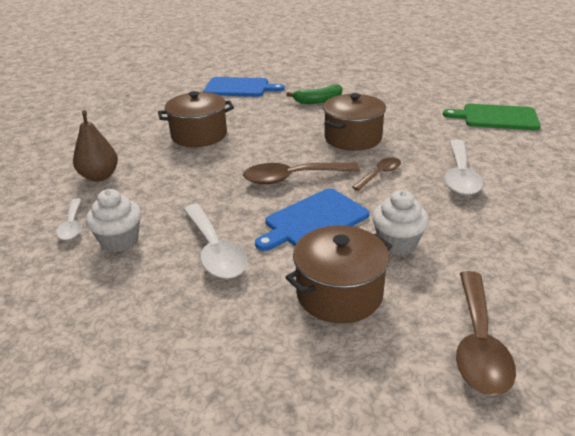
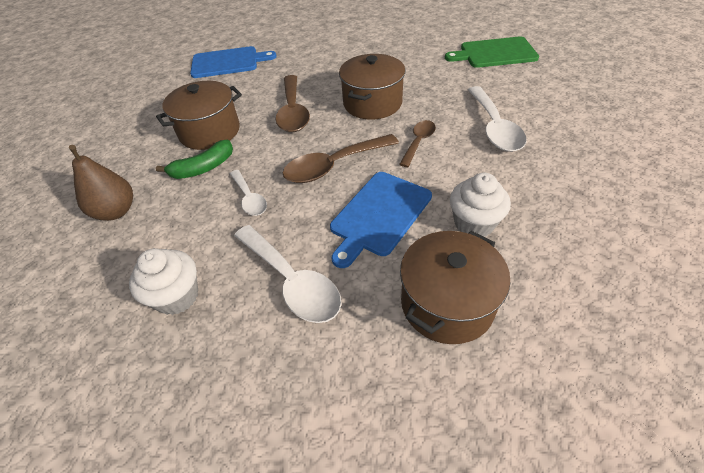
camera: 15 degrees left, 15 degrees up
(72, 225) = (110, 289): white spoon -> white spoon (249, 198)
(318, 101) = (317, 64): green banana -> green banana (203, 168)
(478, 343) = (606, 327): brown spoon -> brown spoon (293, 112)

